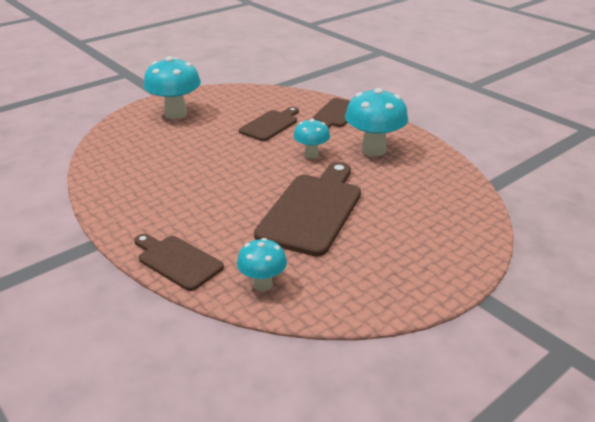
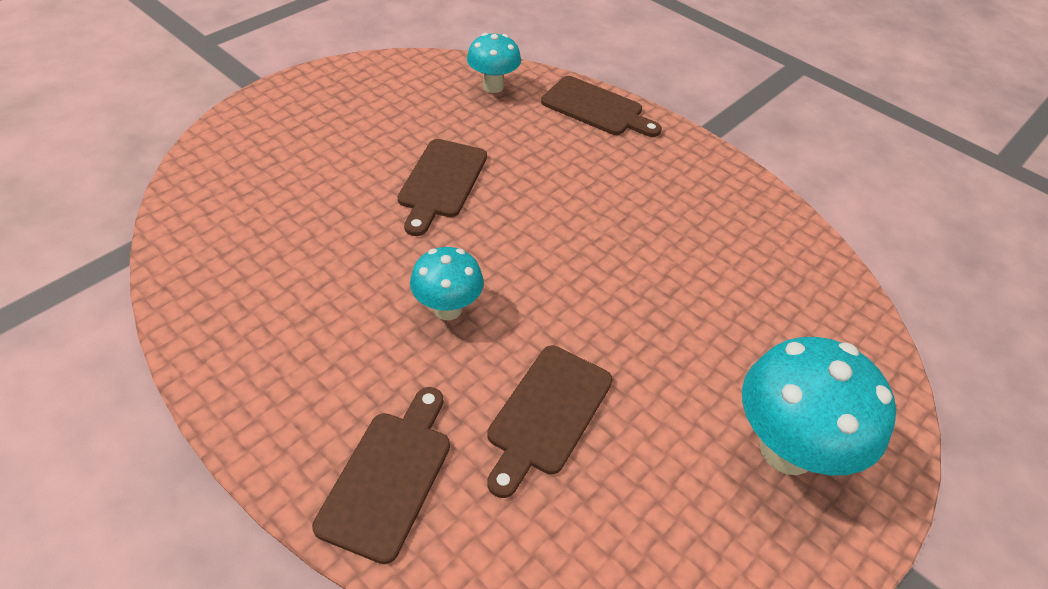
camera: 170 degrees right, 15 degrees up
(313, 210) = (441, 182): brown cutting board -> brown cutting board, size x0.59
(373, 150) = (320, 330): turquoise mushroom -> none

